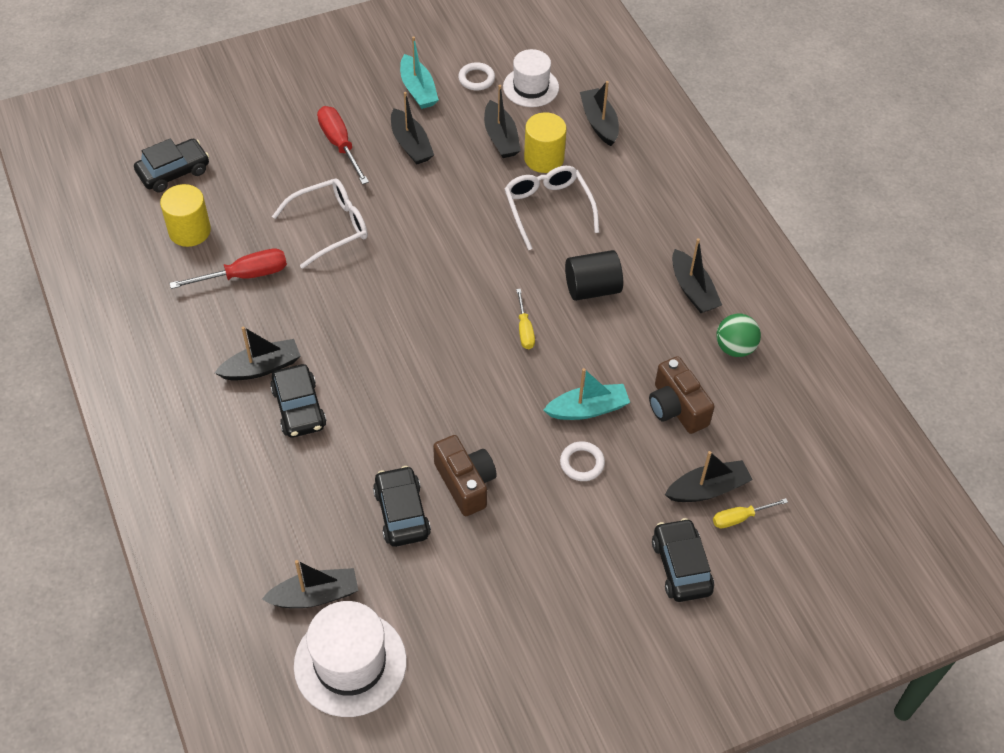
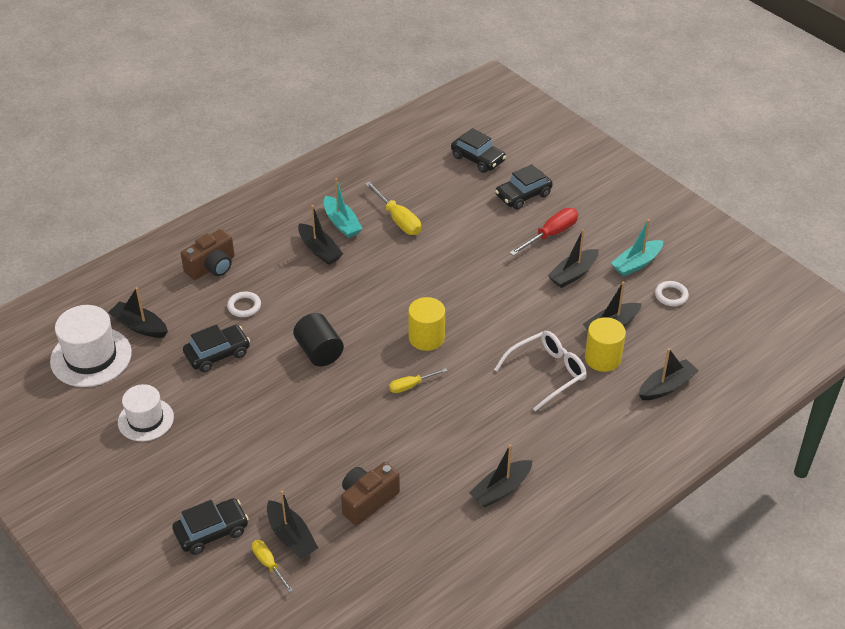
camera: 75 degrees right, 10 degrees down
(189, 231) = (427, 182): yellow cylinder -> yellow cylinder (426, 338)
(244, 275) = (398, 219): red screwdriver -> yellow screwdriver
(299, 408) = (291, 278): black car -> black car (523, 195)
(315, 595) = (139, 326): black boat -> black boat turned 150 degrees clockwise
(330, 227) = (464, 251): white glasses -> none
(465, 483) = (253, 383): brown camera -> brown camera (212, 267)
(531, 87) = (682, 332): white hat -> white hat (145, 420)
(582, 463) = (292, 449): white ring -> white ring (244, 306)
(588, 409) = (346, 442): turquoise boat -> turquoise boat (342, 223)
(592, 288) = (472, 420): black cylinder -> black cylinder (319, 352)
(735, 348) = (447, 531): green ball -> none

